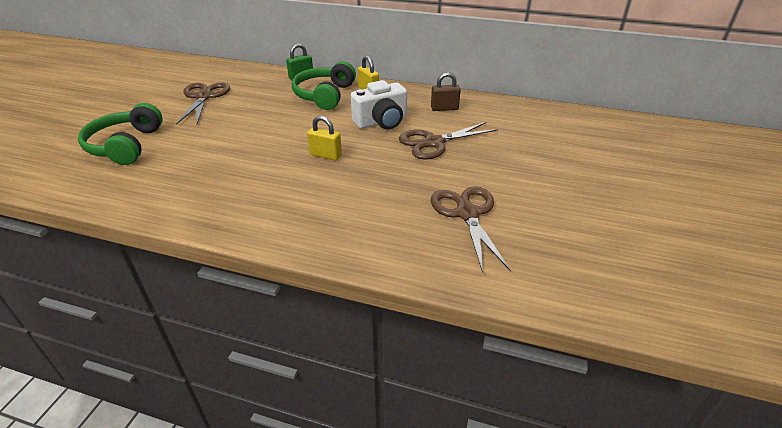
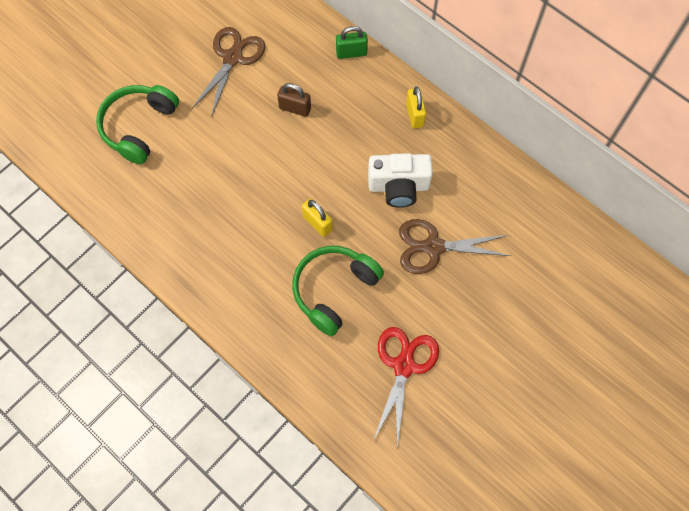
camera: 25 degrees right, 30 degrees up
(324, 95) = (362, 105): green headphones -> green headphones (333, 290)
(444, 108) = (480, 188): brown padlock -> brown padlock (295, 108)
(467, 214) = (403, 366): brown scissors -> red scissors

